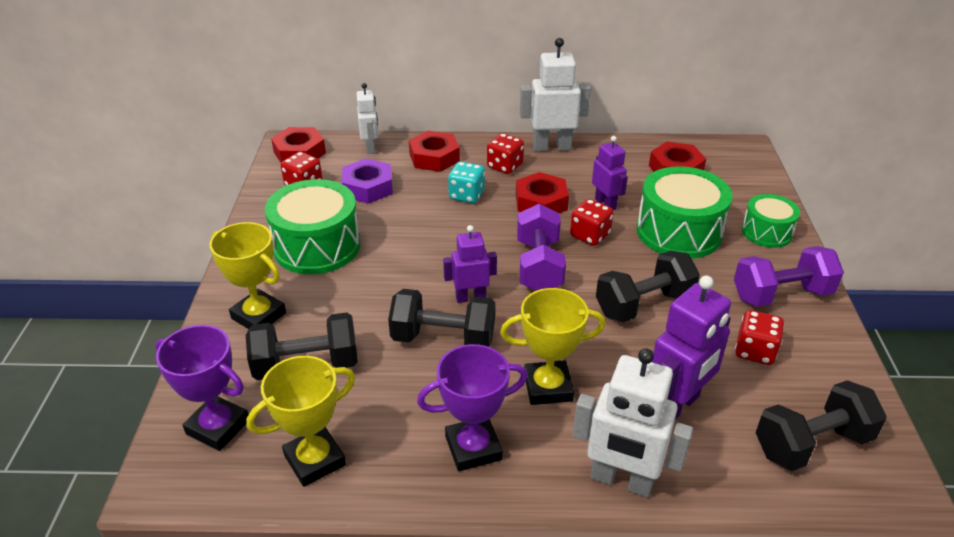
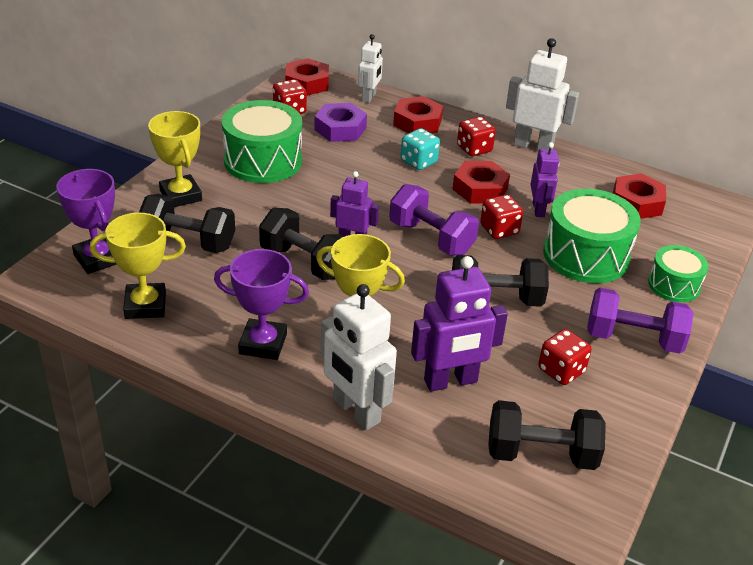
camera: 25 degrees right, 0 degrees up
(539, 266) = (431, 238): purple dumbbell -> purple dumbbell turned 75 degrees counterclockwise

